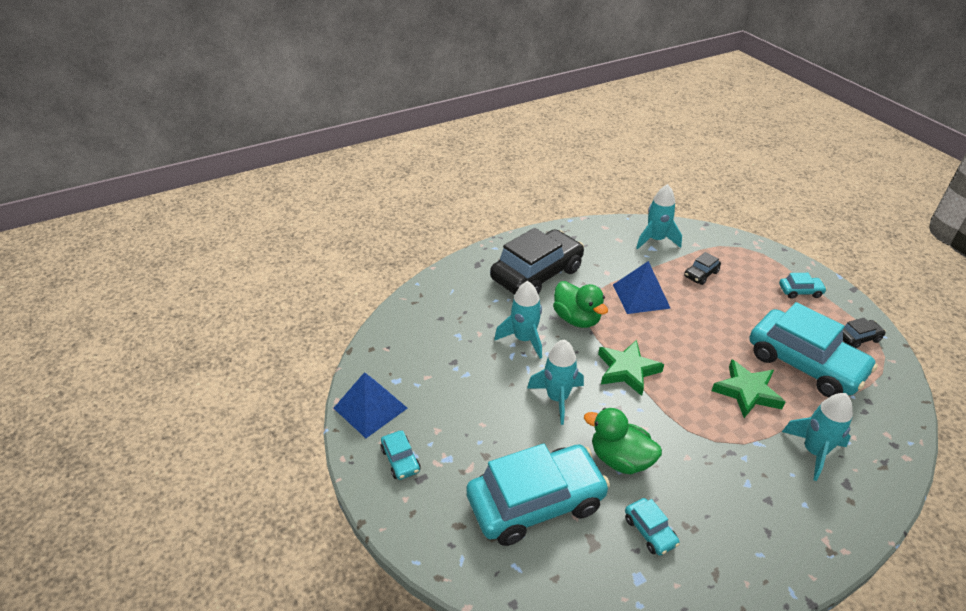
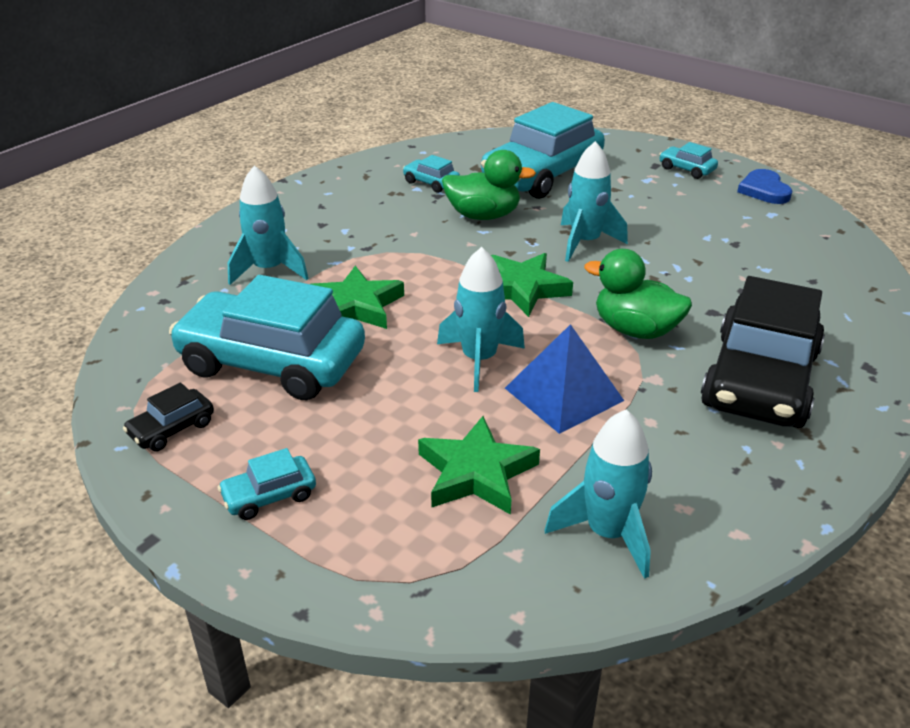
camera: 155 degrees right, 5 degrees down
(370, 408) = (764, 190): blue pyramid -> blue heart
(524, 339) = (681, 286): turquoise rocket -> turquoise rocket (479, 360)
(701, 274) = (476, 473): black car -> green star

